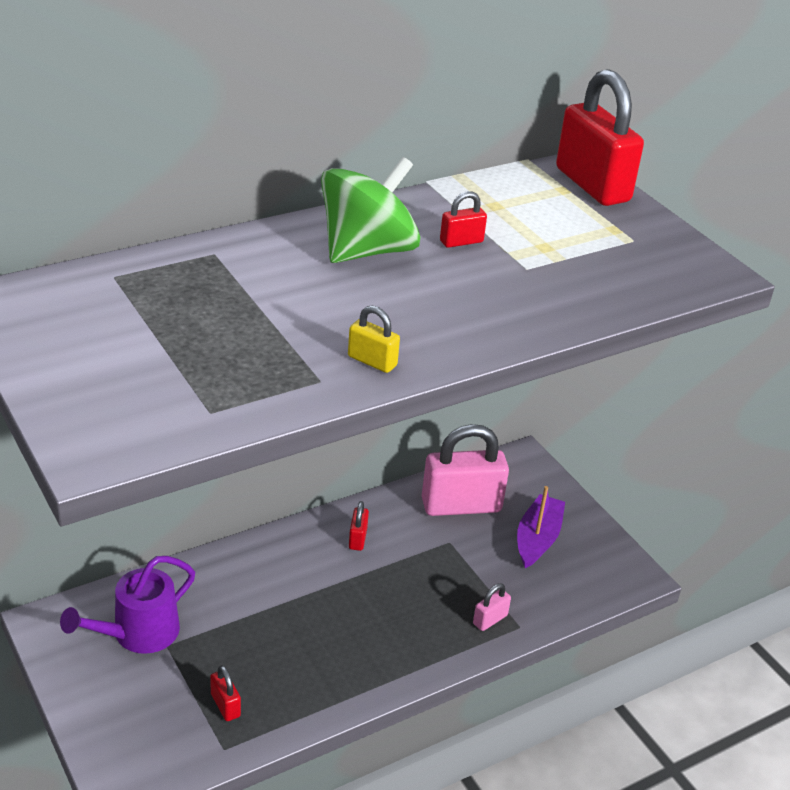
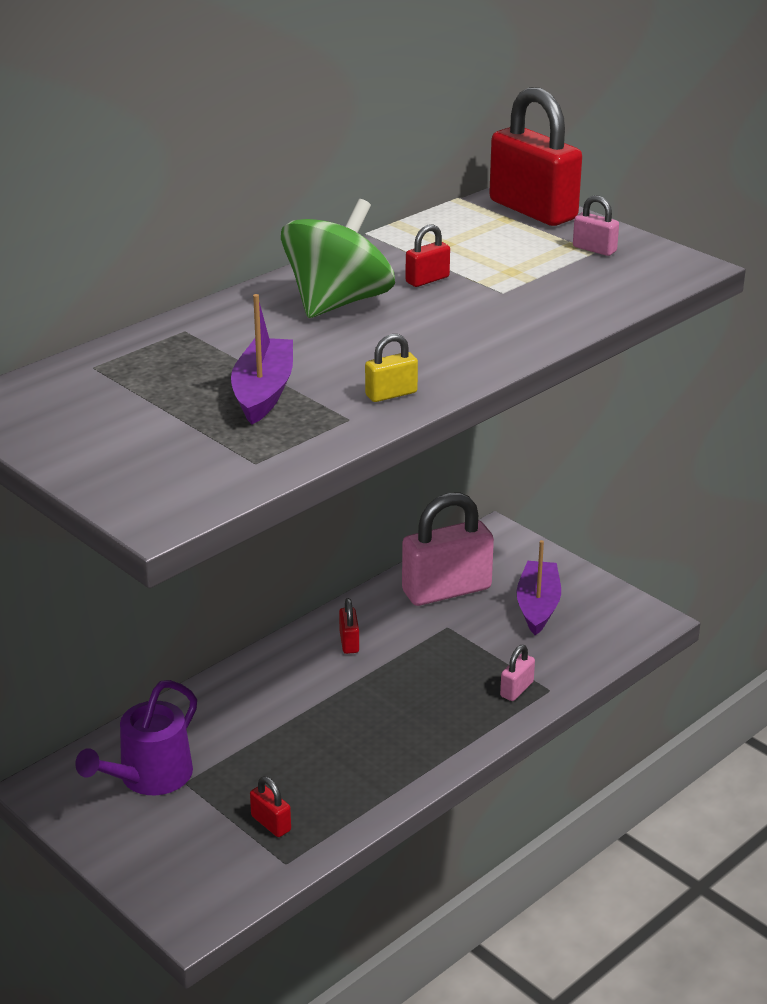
camera: 10 degrees left, 5 degrees down
(254, 335) = (263, 392): none -> purple boat
(372, 361) = (391, 394): yellow padlock -> yellow padlock turned 45 degrees counterclockwise
(634, 238) = (594, 249): none -> pink padlock

